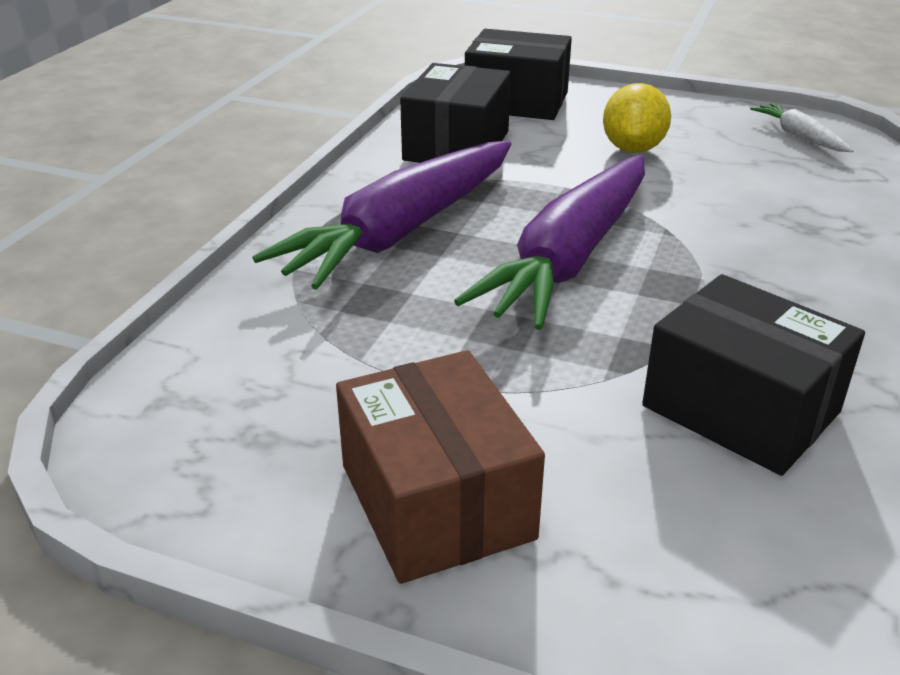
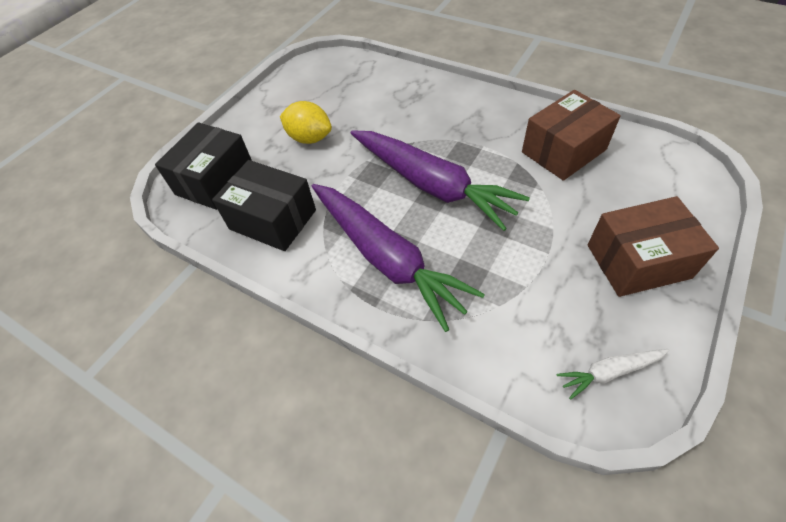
camera: 75 degrees left, 20 degrees up
(740, 409) = (563, 151): black box -> brown box
(799, 136) = (318, 74): white carrot -> white carrot (609, 372)

